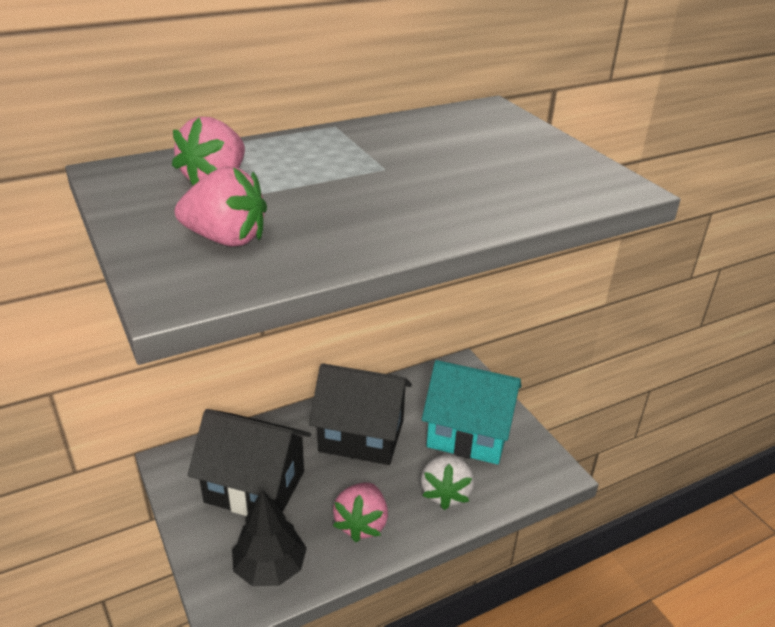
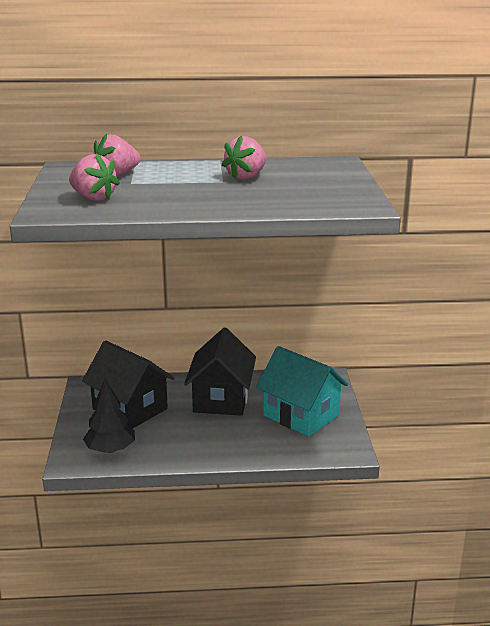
camera: 25 degrees right, 10 degrees down
(361, 436) = (221, 399): black house -> black house turned 60 degrees clockwise
(362, 523) = (185, 443): pink strawberry -> pink strawberry (246, 177)
(445, 493) = (256, 442): white strawberry -> none

